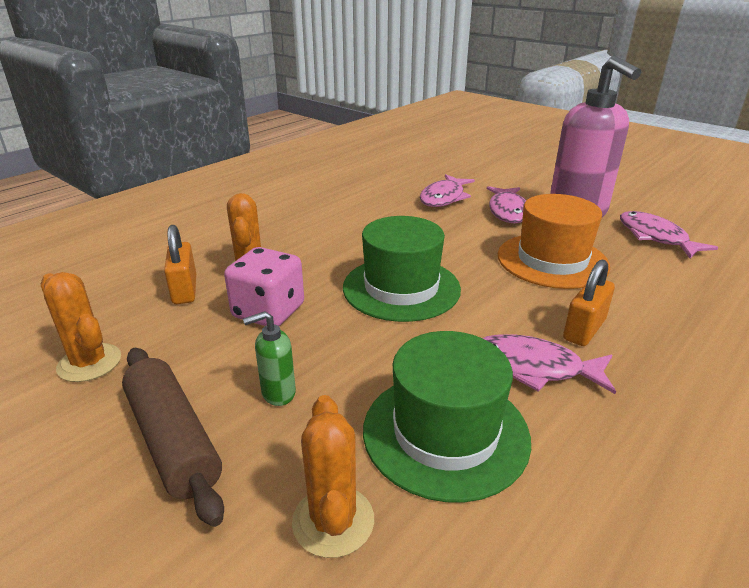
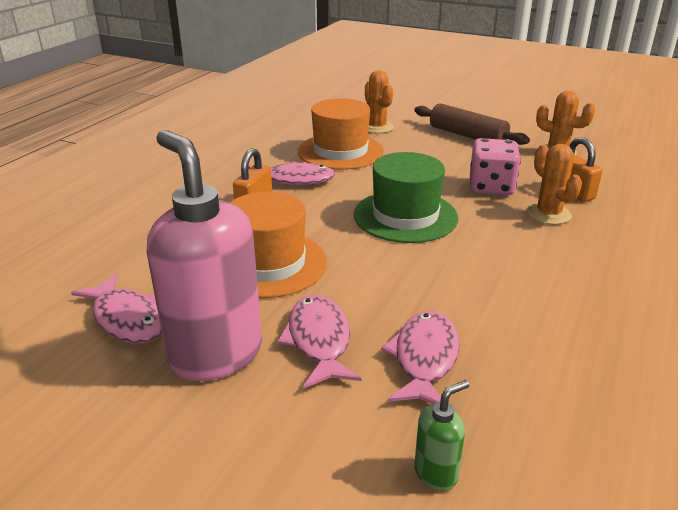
camera: 165 degrees right, 0 degrees up
(278, 393) = (437, 153): green soap dispenser -> green soap dispenser (436, 473)
(445, 433) = (340, 151): green hat -> orange hat

